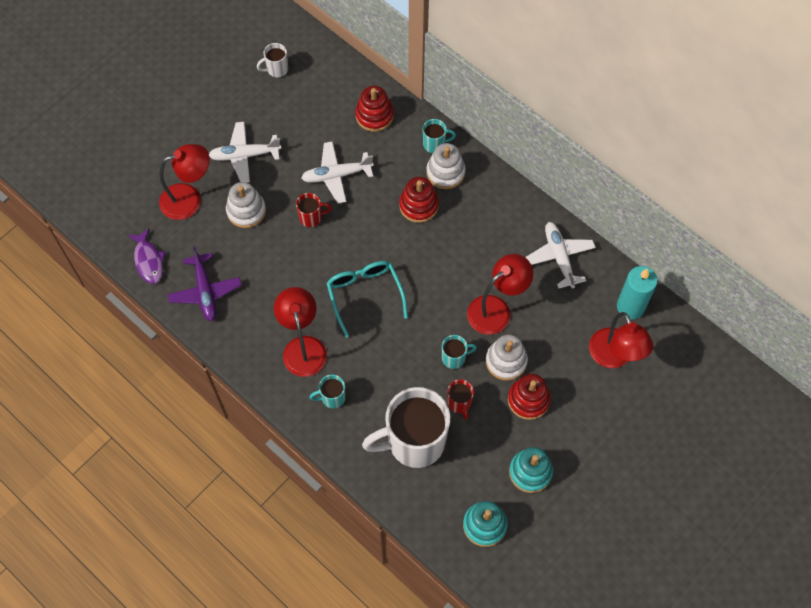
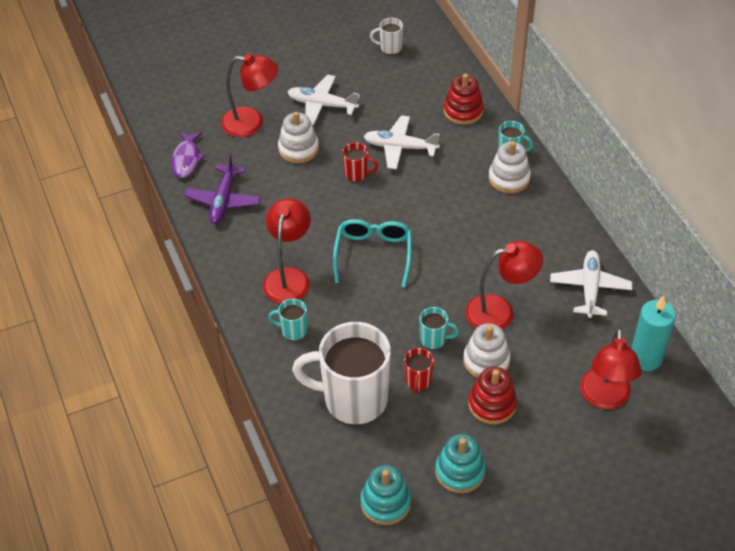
camera: 25 degrees right, 15 degrees down
(418, 205) = (467, 197): red stacking toy -> none

